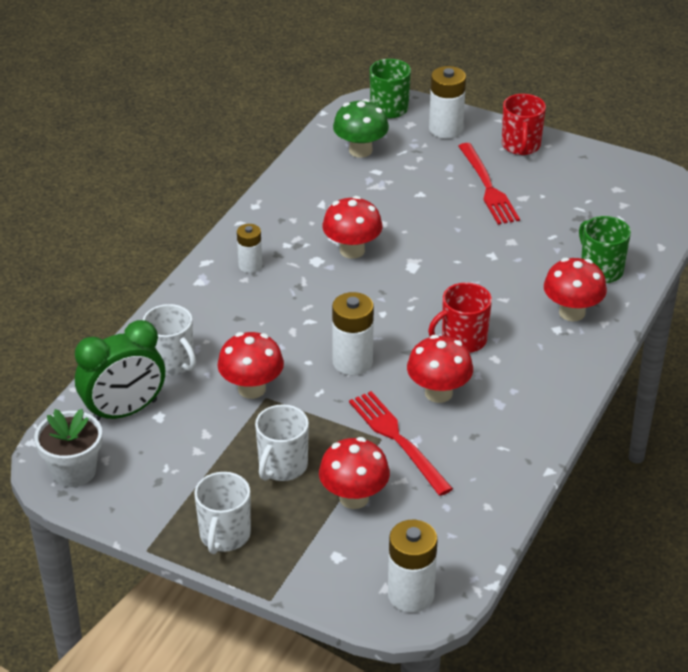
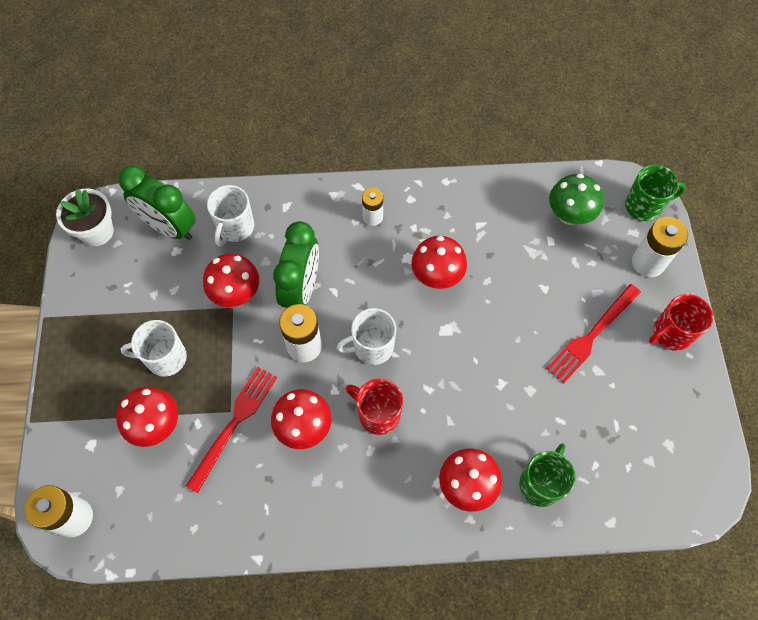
camera: 60 degrees right, 25 degrees up
(224, 535) = (78, 358): white mug -> white mug (372, 347)
(287, 341) = (301, 289): none -> green clock

